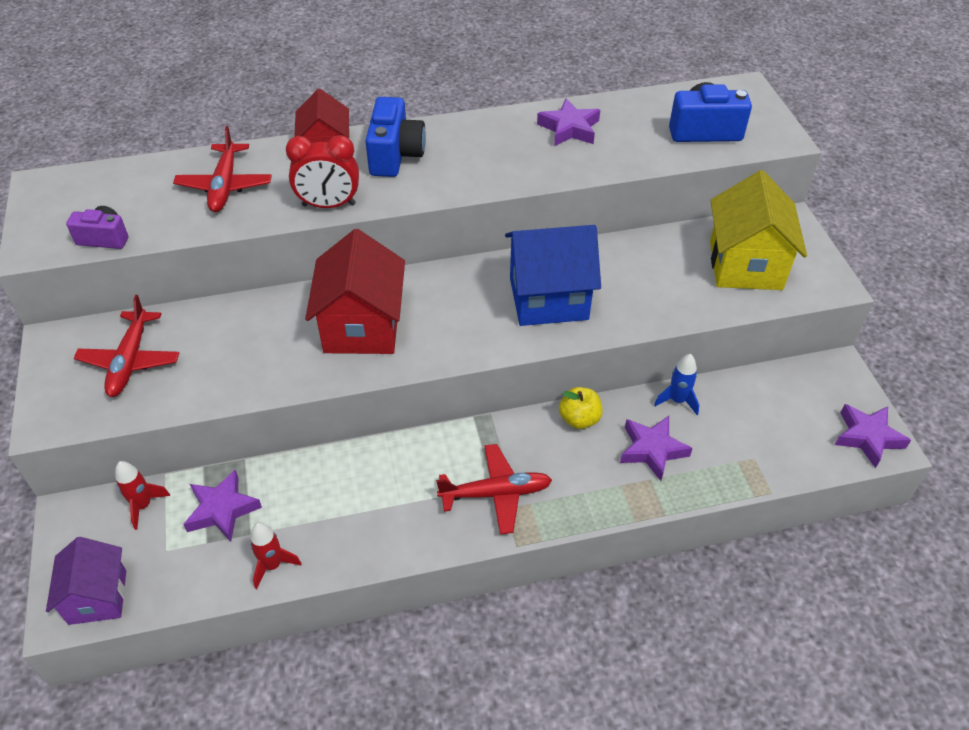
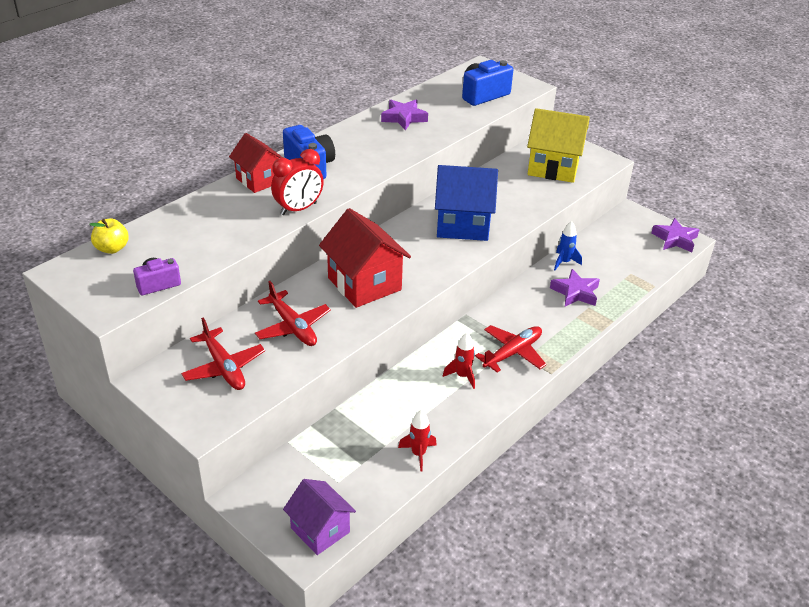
camera: 35 degrees left, 10 degrees down
(143, 505) = (293, 466): red rocket -> red rocket (462, 376)
(222, 509) = (351, 442): purple star -> none
(225, 185) = (210, 223): red plane -> red plane (292, 326)
(548, 298) = (462, 225): blue house -> blue house turned 45 degrees clockwise
(579, 419) = (520, 294): yellow apple -> yellow apple (112, 248)
(745, 265) = (553, 167): yellow house -> yellow house turned 45 degrees counterclockwise

